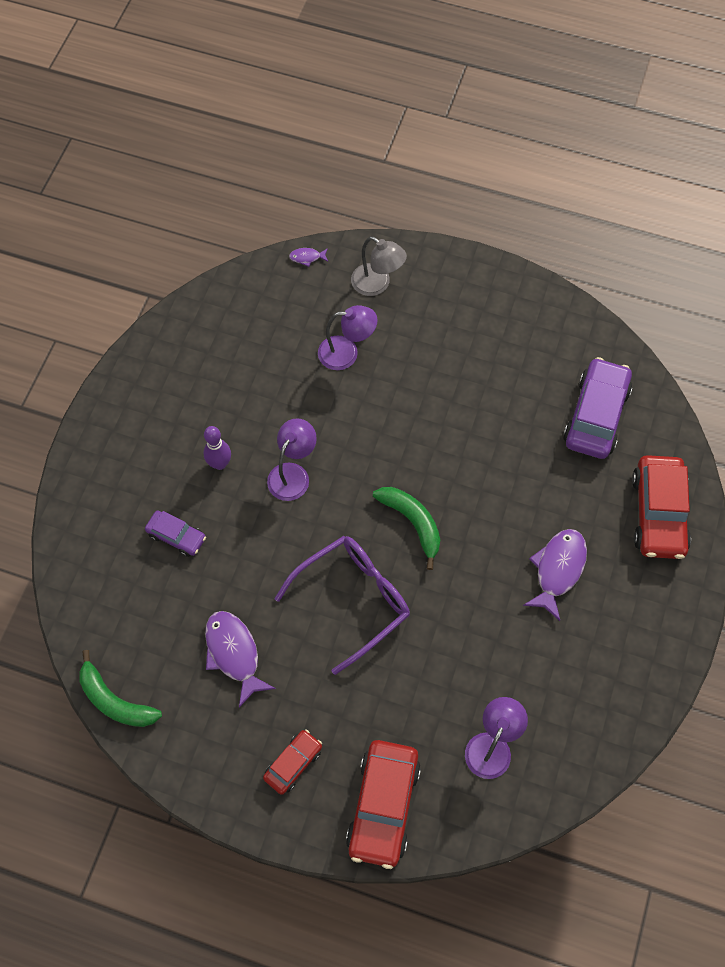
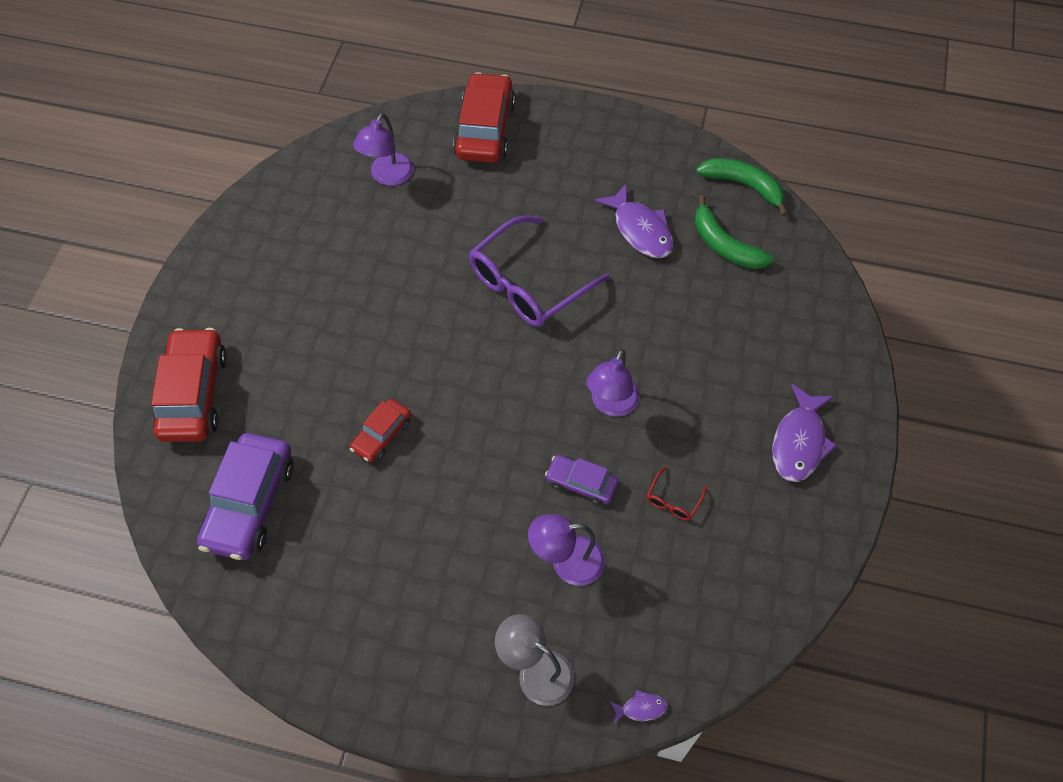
camera: 175 degrees right, 5 degrees down
(176, 536) = (725, 330): purple car -> purple car (581, 483)
(220, 463) = (697, 410): purple bowling pin -> none
(256, 391) = (673, 500): none -> red glasses
(293, 763) = (568, 152): red car -> red car (382, 435)
(412, 522) = (470, 363): green banana -> green banana (725, 245)
(558, 569) = (313, 328): purple fish -> purple fish (799, 442)

